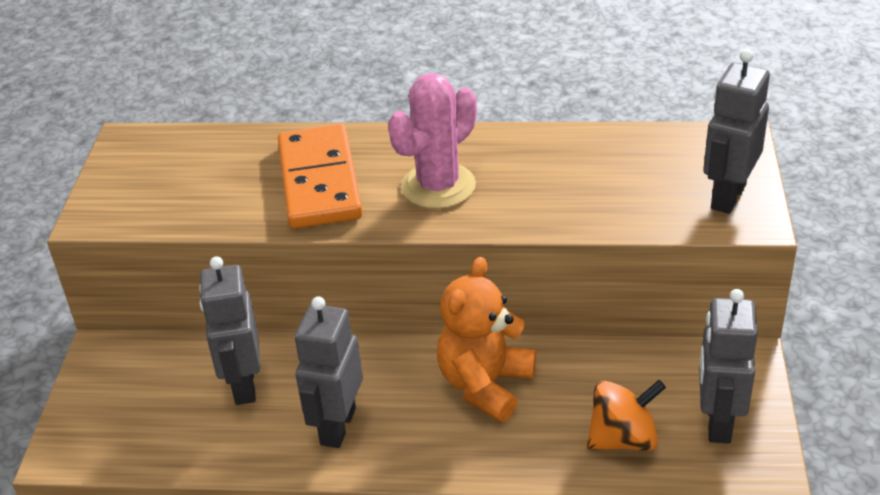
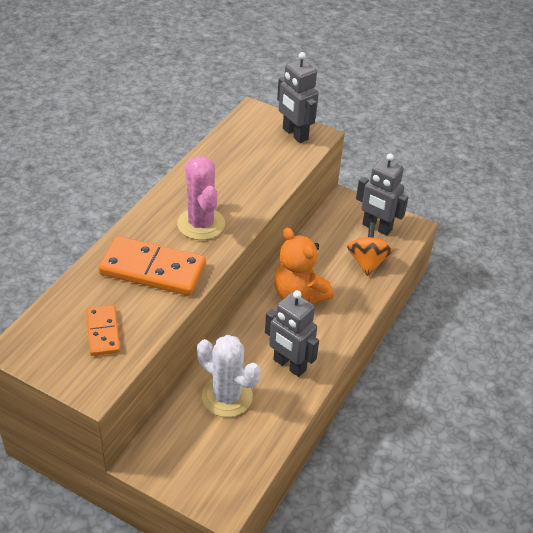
camera: 70 degrees left, 5 degrees up
(186, 188) = (103, 332): none -> orange domino
(243, 385) = (227, 396): grey robot -> white cactus

